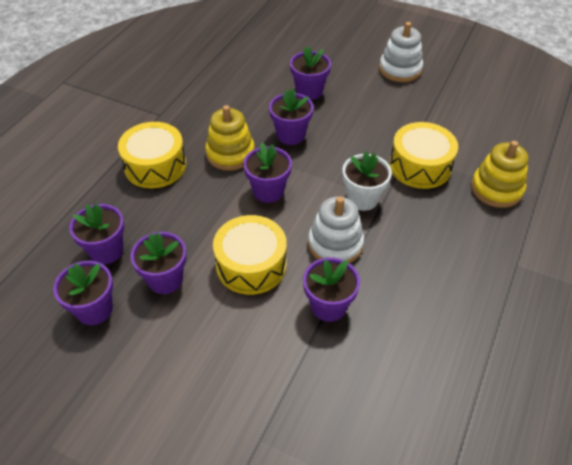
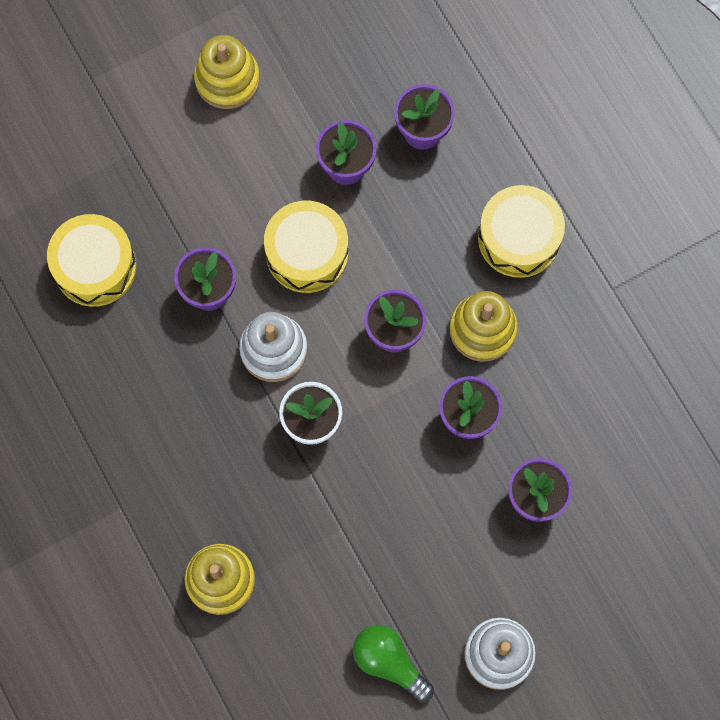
camera: 125 degrees right, 25 degrees up
(94, 309) = (355, 89): purple flower pot -> none
(138, 408) = (227, 79): none -> yellow stacking toy
(420, 166) = (313, 526): yellow drum -> yellow drum (95, 266)
(451, 102) = (389, 662): none -> green light bulb

